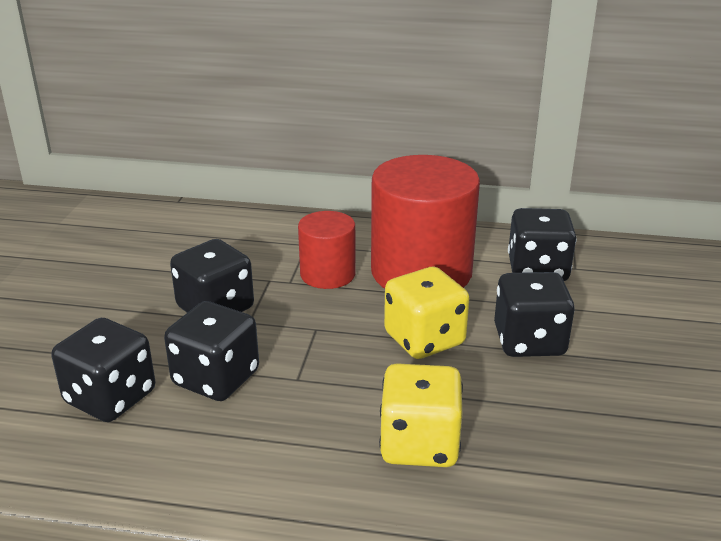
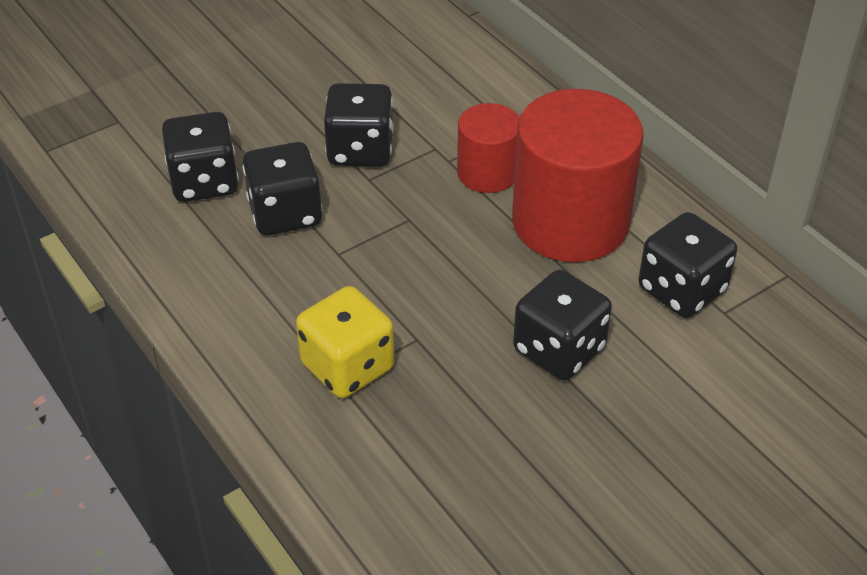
camera: 45 degrees right, 15 degrees up
(424, 339) = (476, 287): yellow dice -> none

